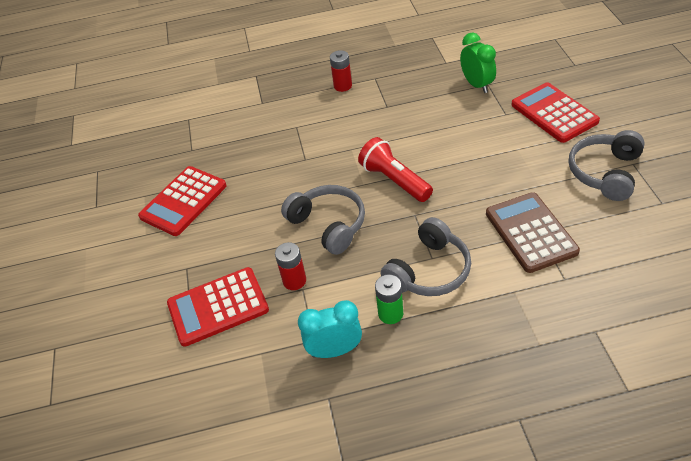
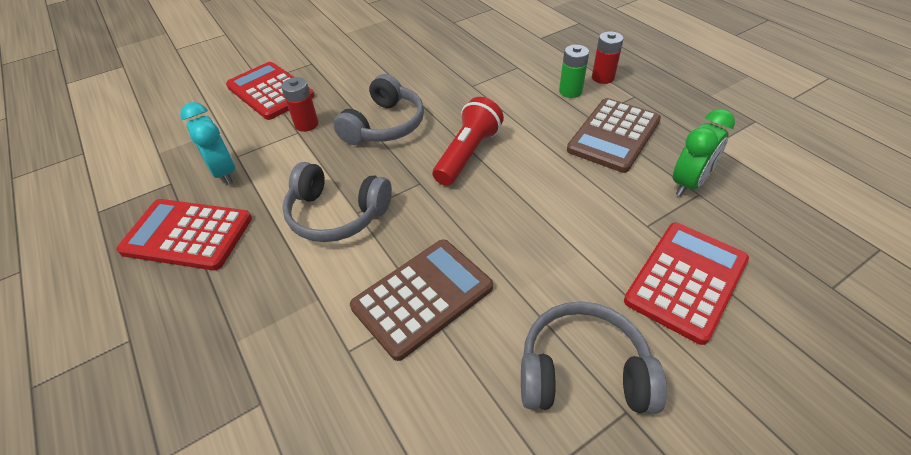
camera: 65 degrees right, 0 degrees up
(183, 201) = (388, 38): red calculator -> red calculator (187, 235)
(390, 314) = (272, 199): green battery -> green battery (570, 91)
(413, 101) = (613, 135): none -> brown calculator

